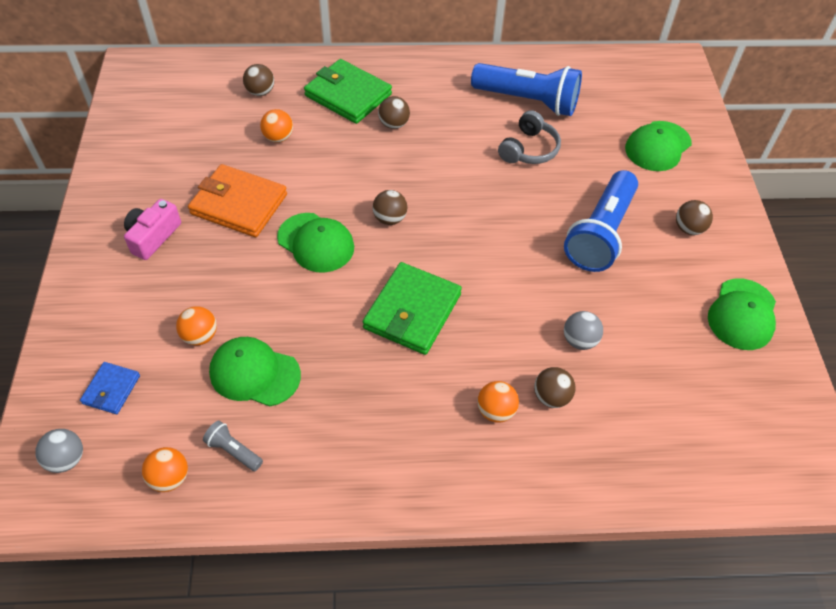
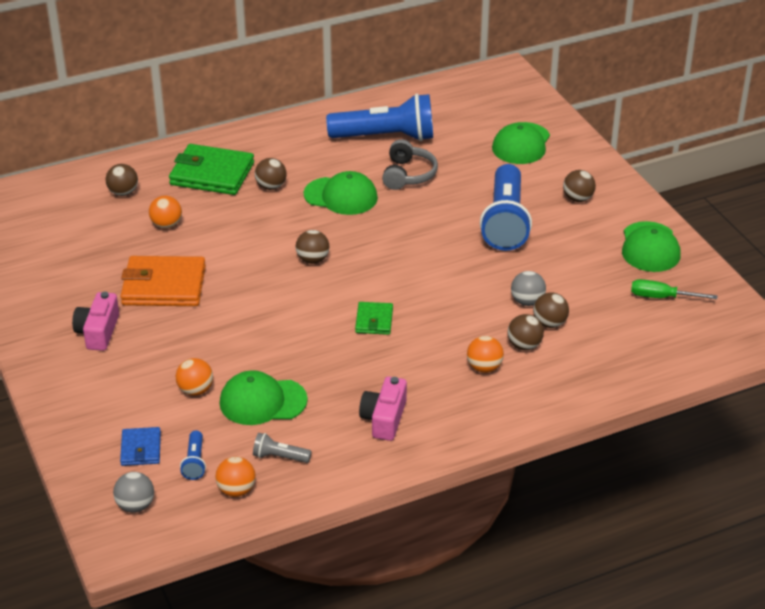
camera: 20 degrees left, 15 degrees down
(150, 426) = (194, 462): none -> blue flashlight
(316, 242) = (256, 295): green cap -> green cap (341, 196)
(361, 440) = (384, 418): none -> pink camera
(412, 311) = (374, 320): green wallet -> green wallet, size x0.52
(591, 377) = (549, 323): none -> brown ball
(729, 385) = (661, 297): none -> green screwdriver

